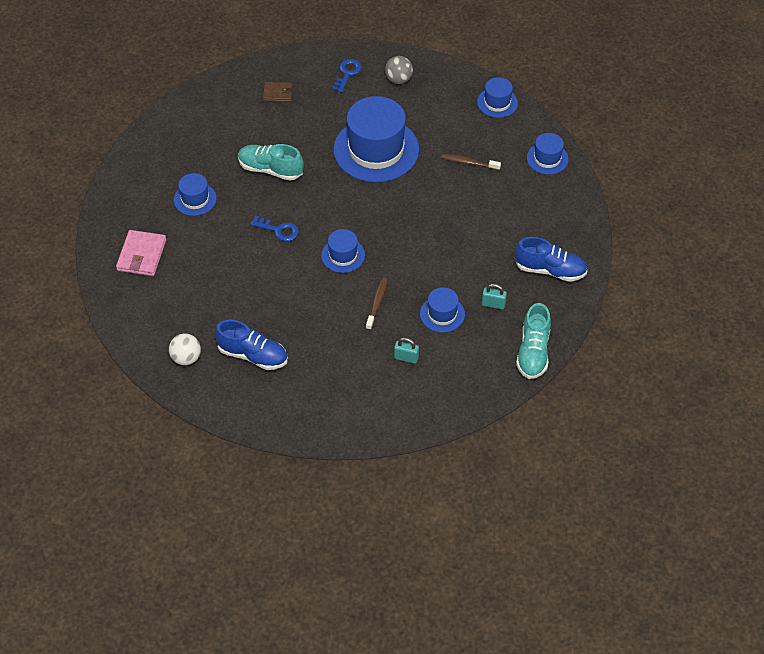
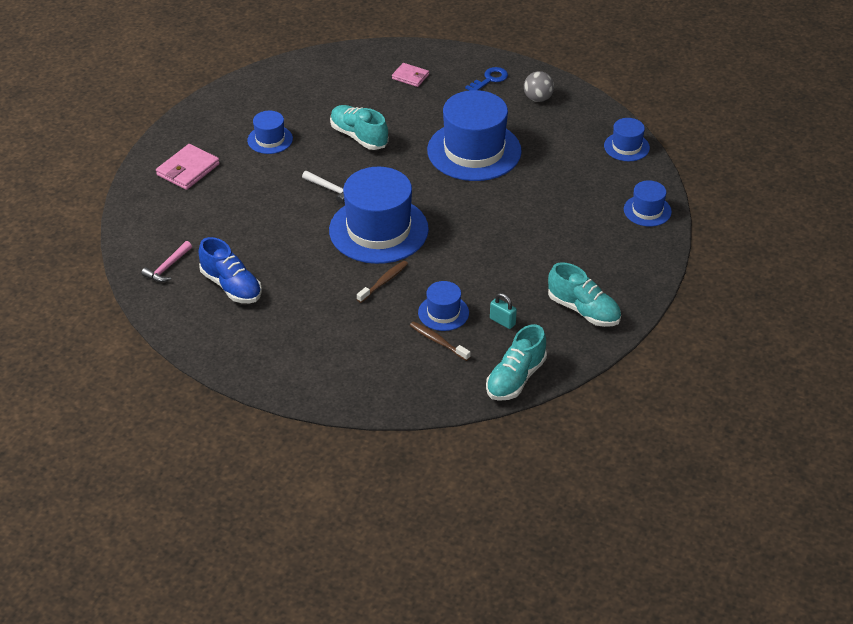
camera: 25 degrees right, 10 degrees down
(186, 358) = (167, 267): white ball -> pink hammer
(278, 93) = (410, 76): brown wallet -> pink wallet
(278, 230) = (331, 189): blue key -> white hammer
(343, 255) = (378, 230): blue hat -> blue hat, size x2.06
(406, 358) = (380, 339): turquoise padlock -> none
(469, 163) = (561, 190): brown toothbrush -> brown toothbrush (438, 341)
(550, 270) = (583, 310): blue shoe -> turquoise shoe

